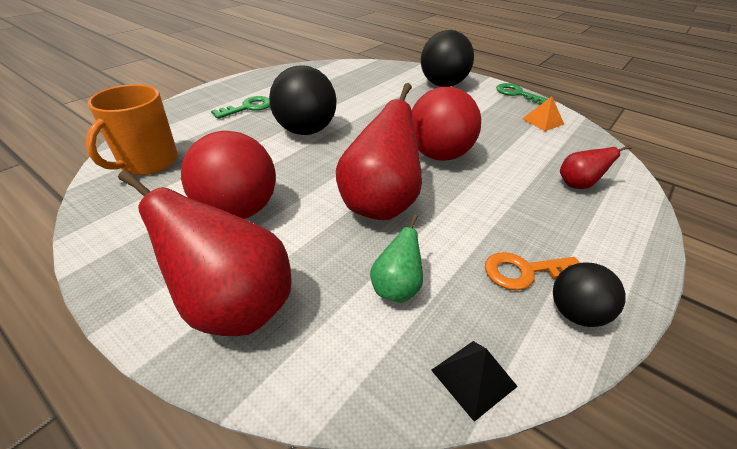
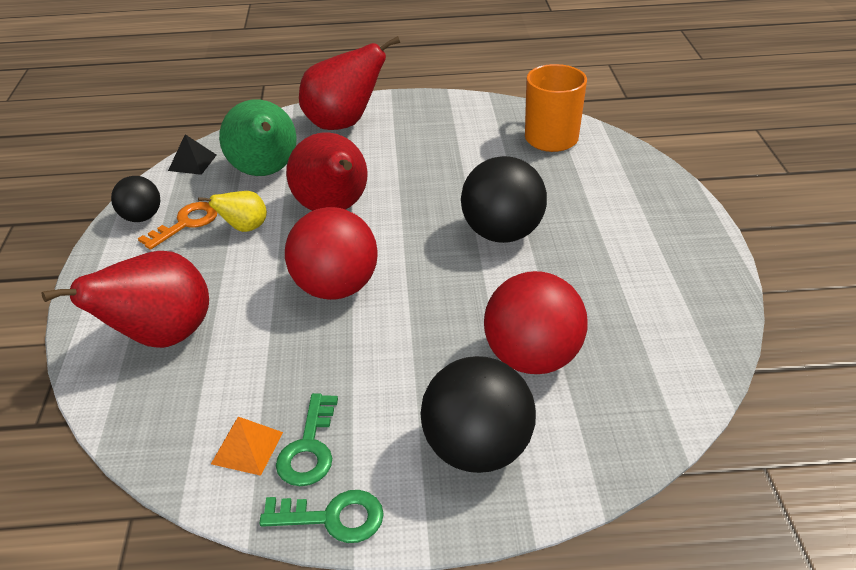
camera: 140 degrees right, 0 degrees up
(238, 210) = (424, 152): red ball -> red ball (532, 358)
(248, 108) = (609, 222): green key -> green key (309, 448)
(396, 288) = (266, 172): green pear -> green pear, size x1.98
(469, 232) = (244, 228): none -> yellow pear
(577, 185) = (162, 337): red pear -> red pear, size x1.98

